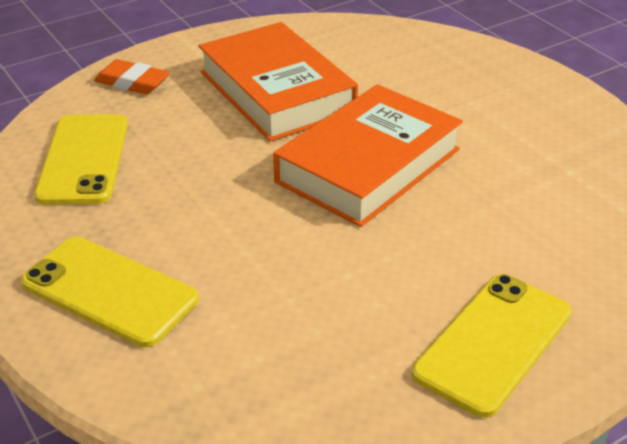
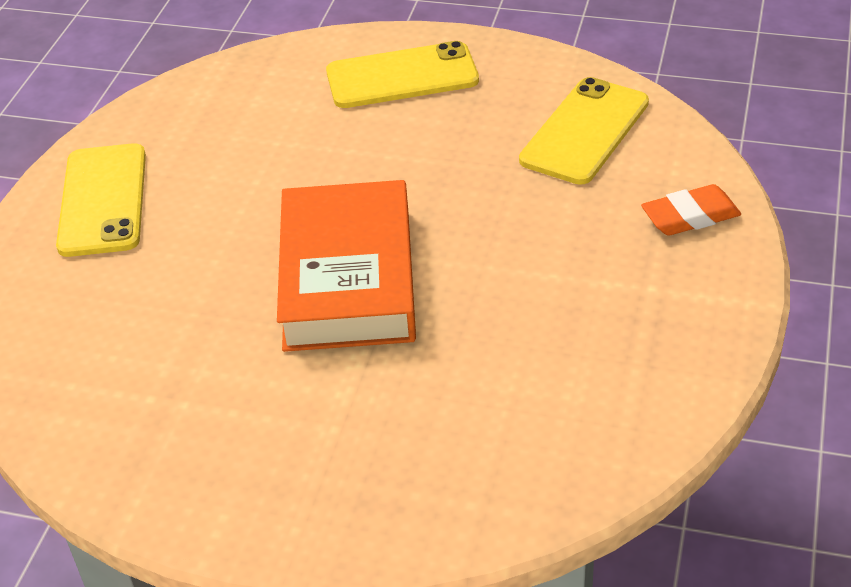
camera: 140 degrees right, 5 degrees up
(84, 159) = (584, 131): yellow phone -> yellow phone turned 75 degrees clockwise
(276, 92) = (545, 300): orange book -> none

